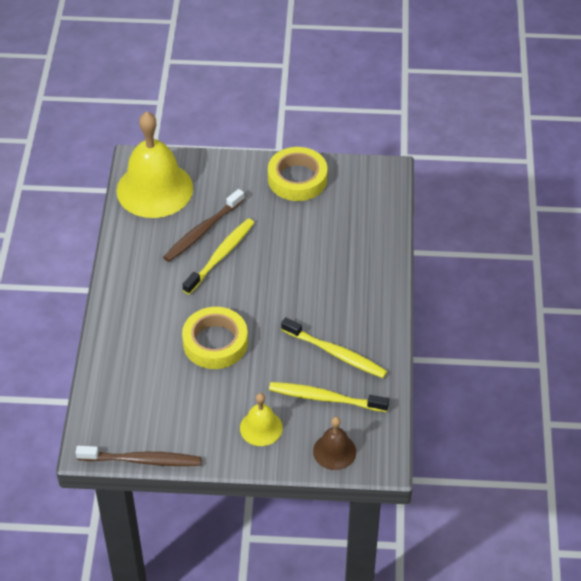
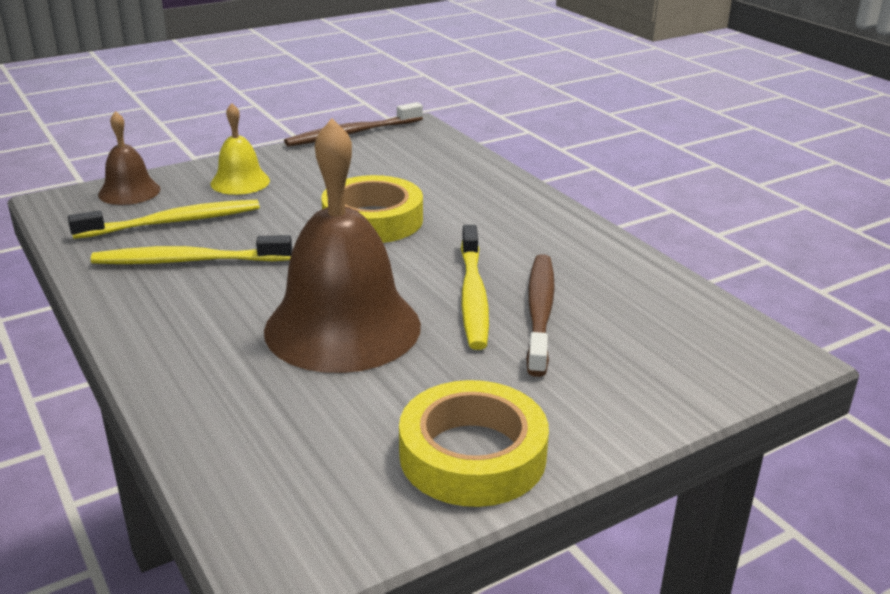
camera: 145 degrees right, 20 degrees down
(154, 189) = (691, 332): yellow bell -> none
(294, 265) = (342, 327): none -> brown bell

